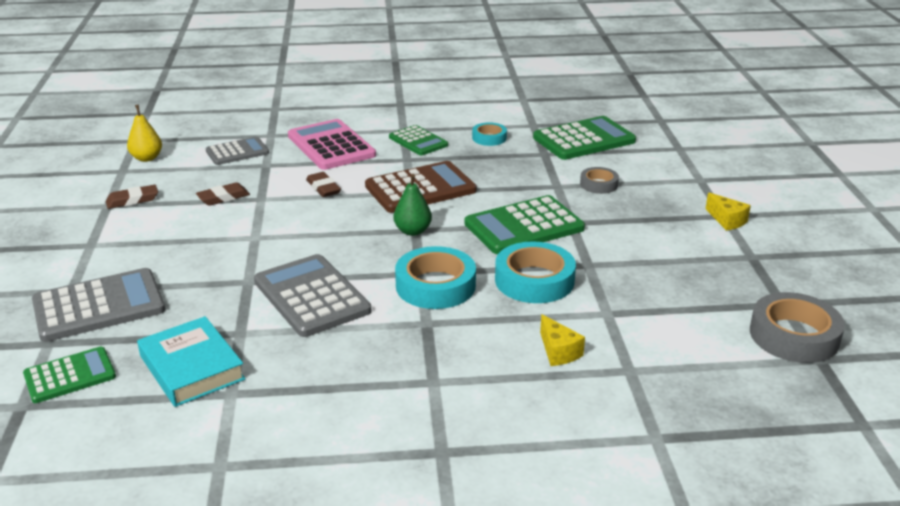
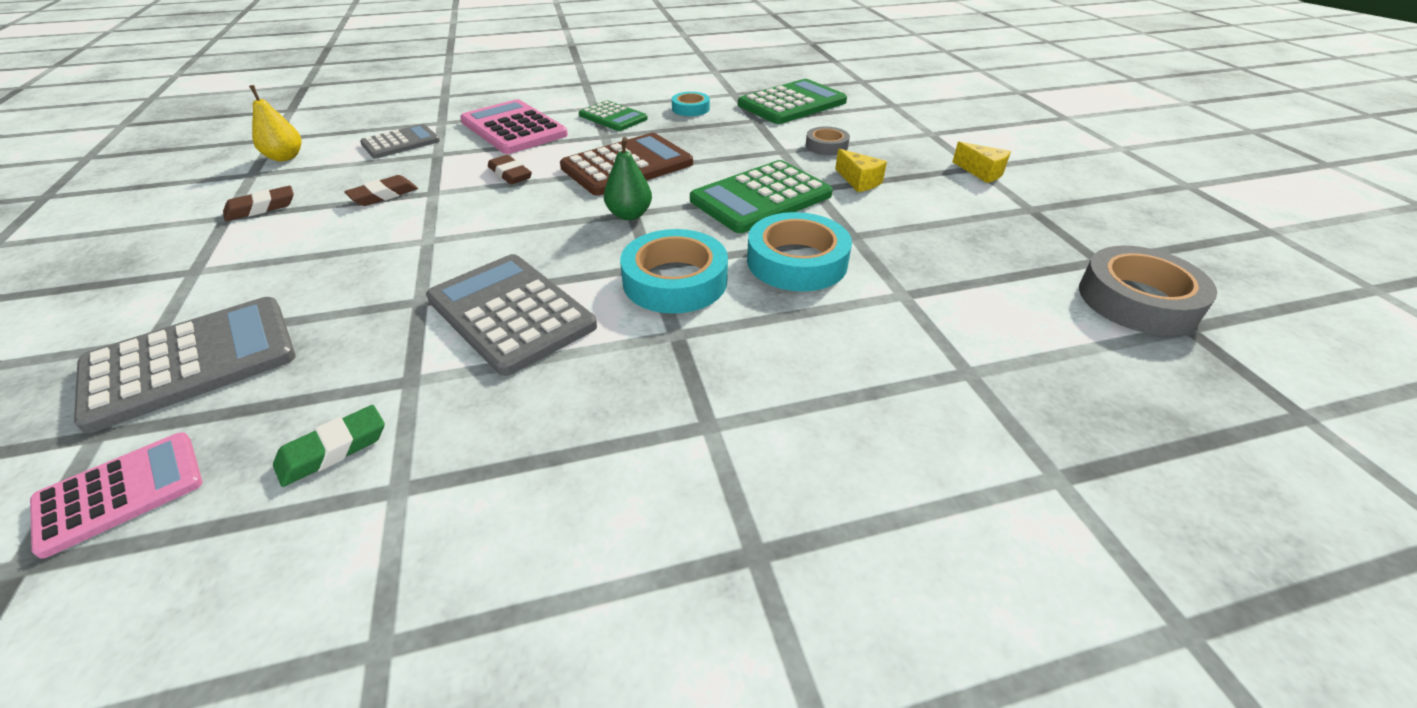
camera: 10 degrees left, 10 degrees up
(70, 376) = (120, 492): green calculator -> pink calculator
(192, 368) = (333, 450): turquoise book -> green eraser
(558, 351) = (865, 356): yellow cheese -> yellow cheese (859, 181)

